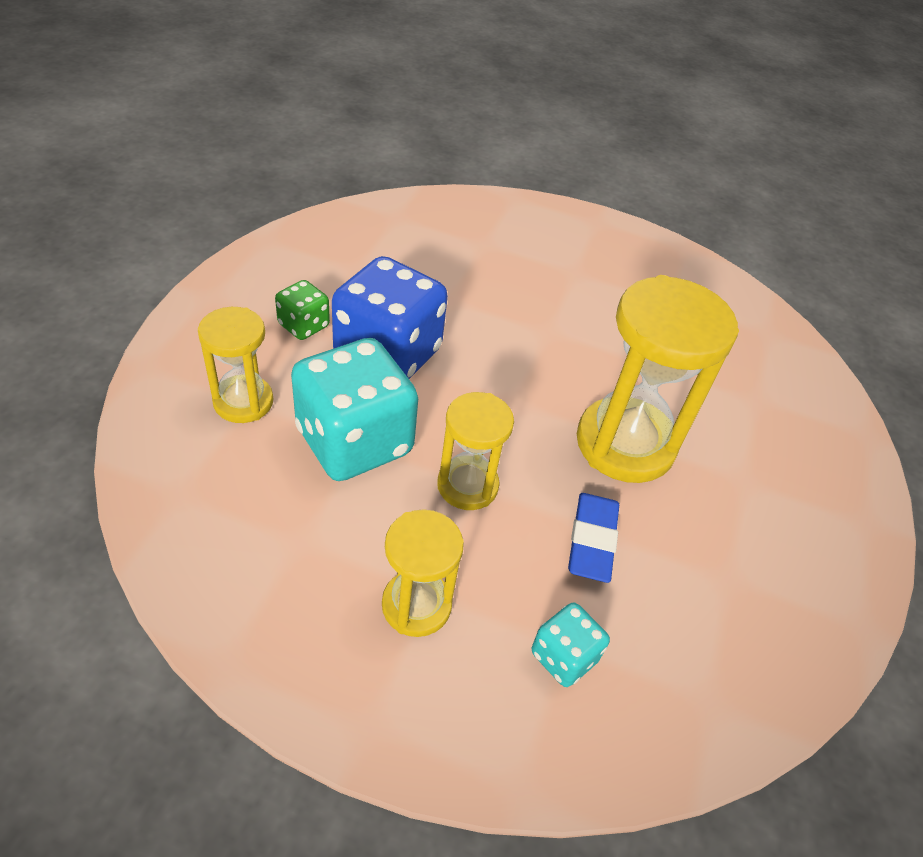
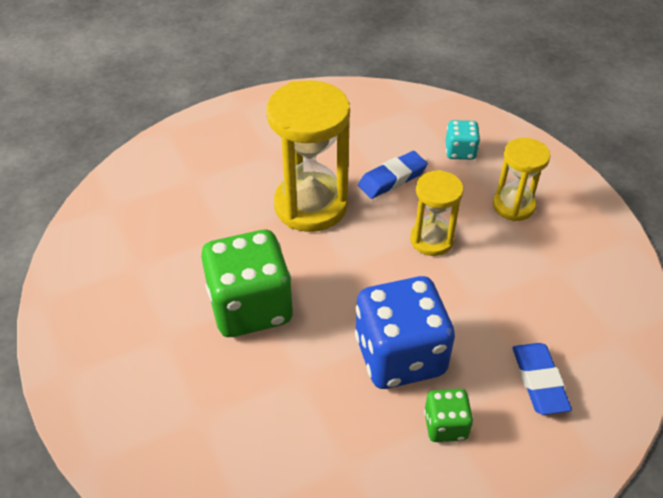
camera: 130 degrees left, 0 degrees up
(243, 402) = (539, 381): yellow hourglass -> blue eraser
(354, 441) = (479, 305): turquoise dice -> none
(547, 322) = (250, 307): none -> green dice

